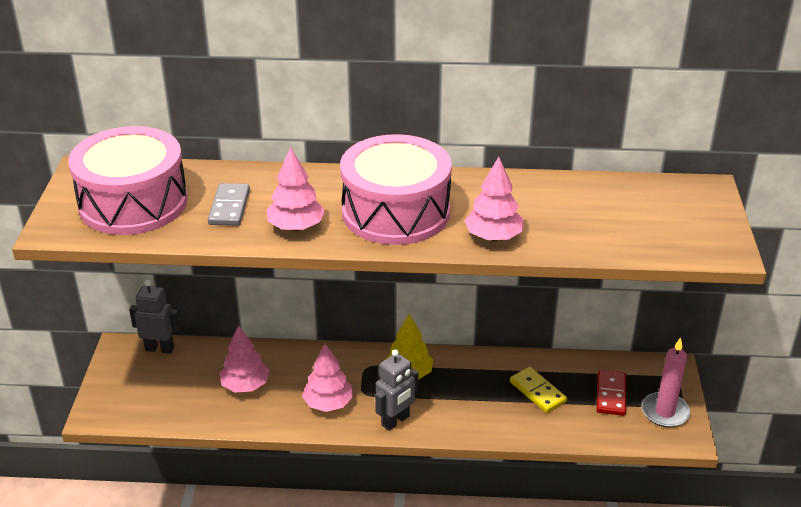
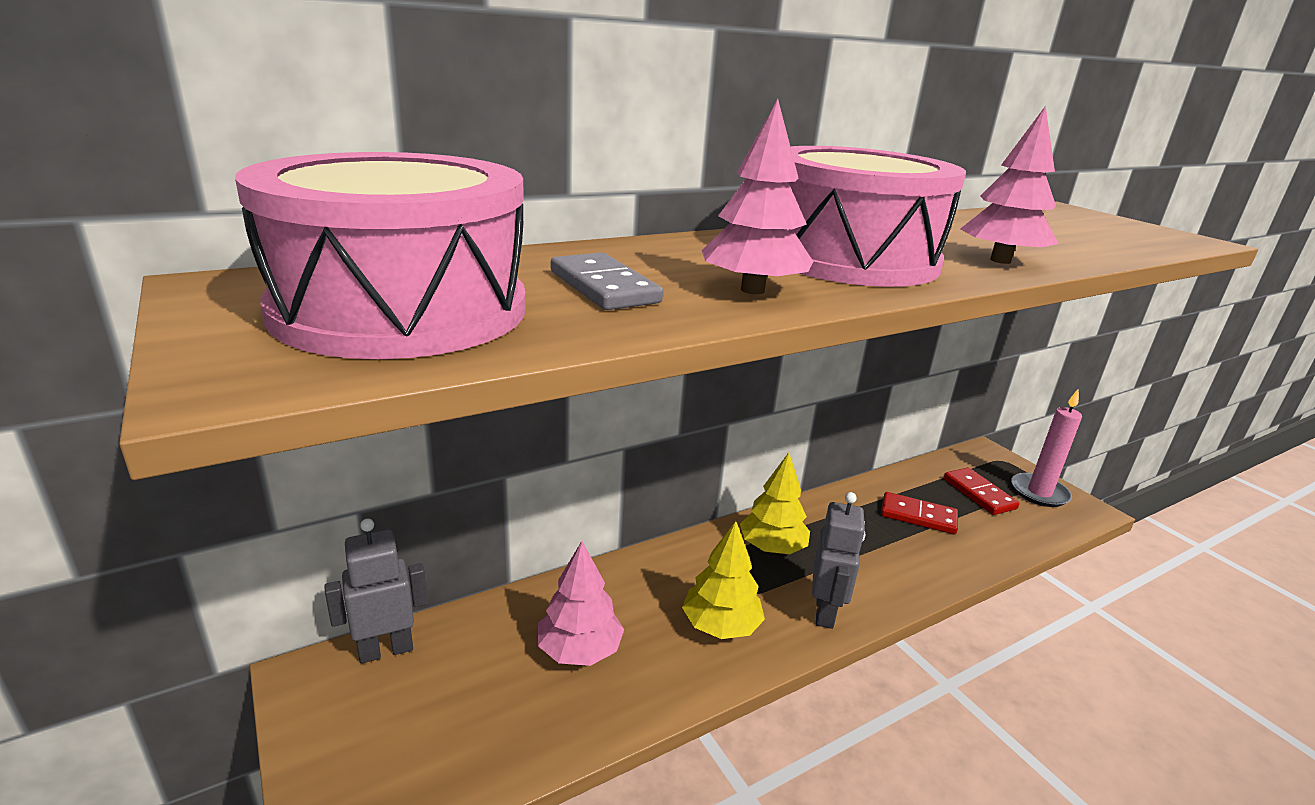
camera: 35 degrees left, 10 degrees down
(328, 403) = (721, 626): pink tree -> yellow tree
(537, 392) = (918, 516): yellow domino -> red domino

